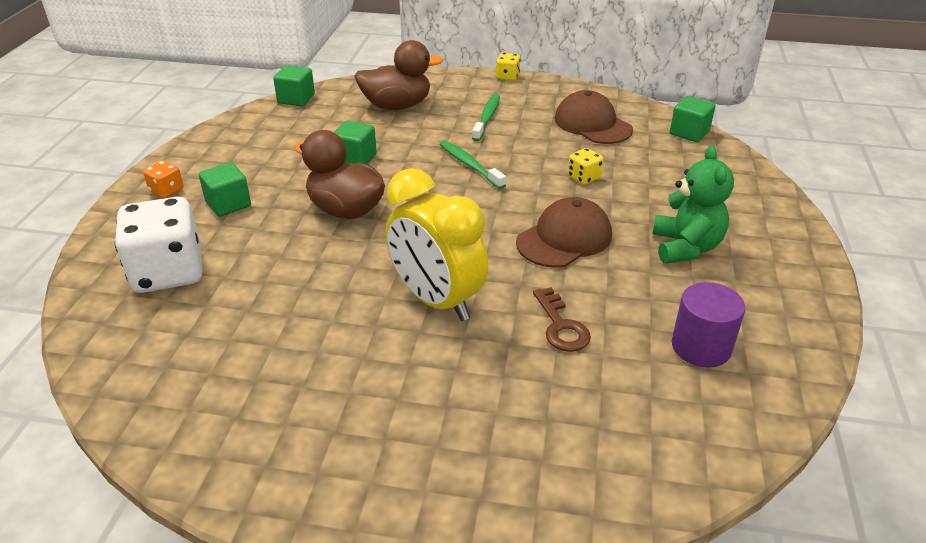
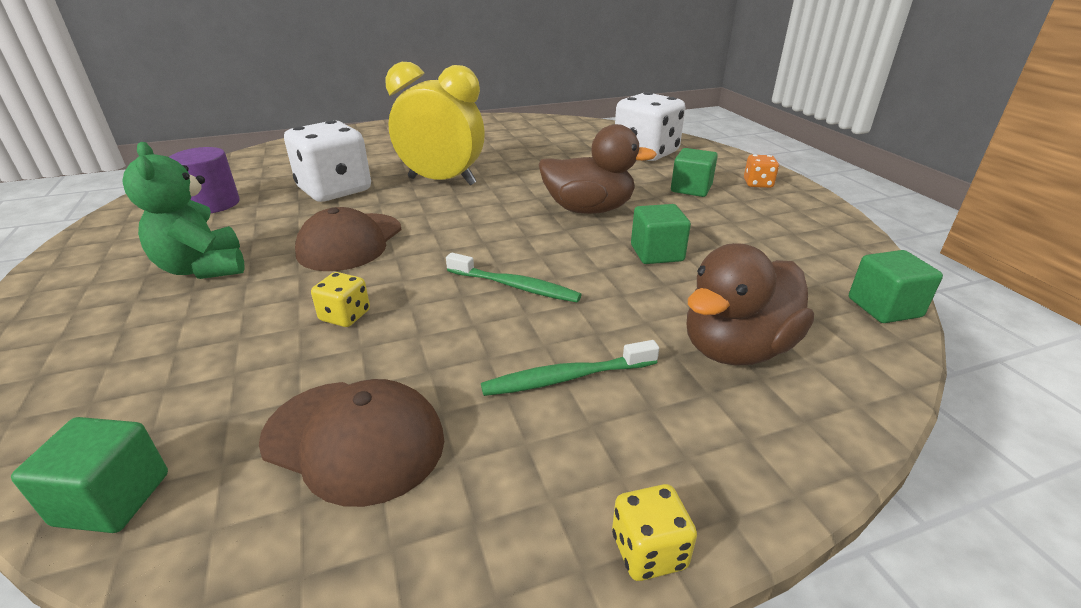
camera: 150 degrees right, 5 degrees down
(487, 118) = (567, 378): green toothbrush -> green toothbrush turned 90 degrees clockwise
(561, 326) = (335, 190): brown key -> white dice

